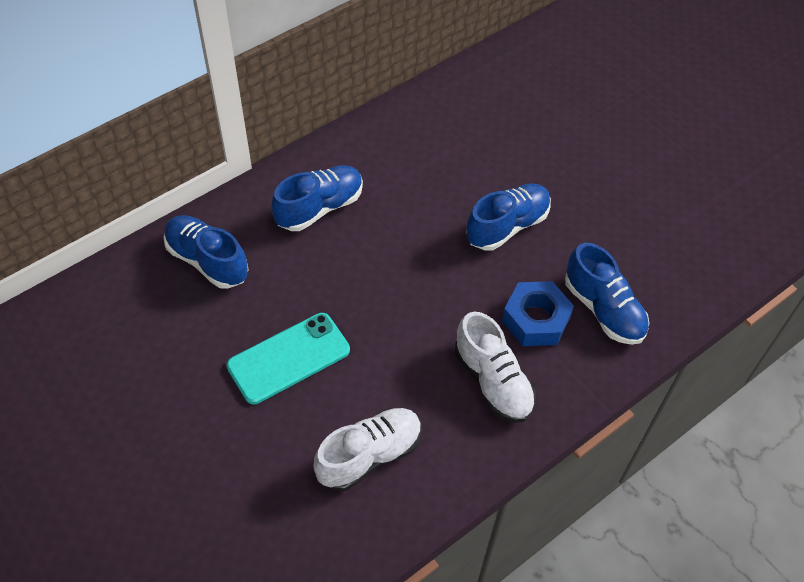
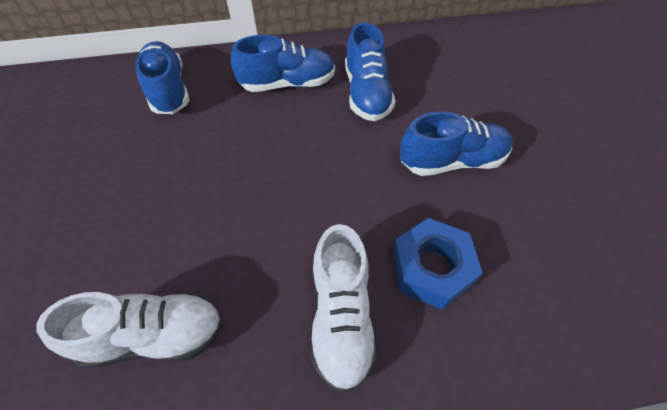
camera: 30 degrees right, 0 degrees up
(288, 358) = (162, 195): turquoise phone -> none
(603, 309) = (521, 293): blue shoe -> blue shoe (366, 94)

